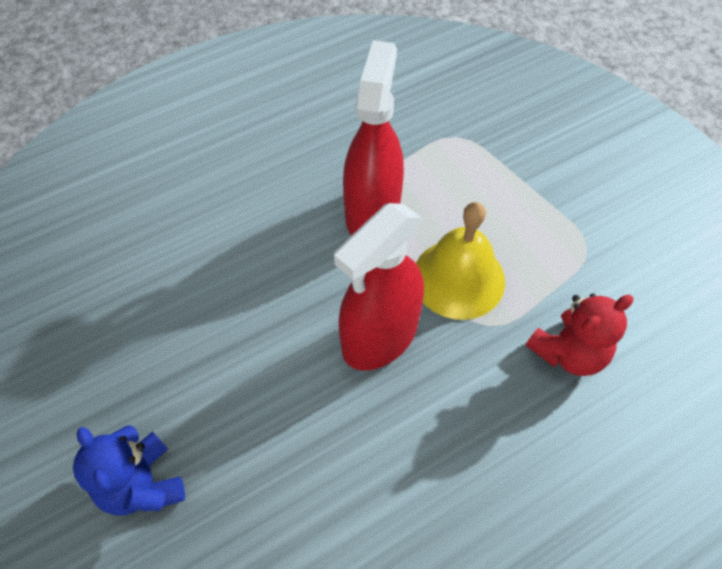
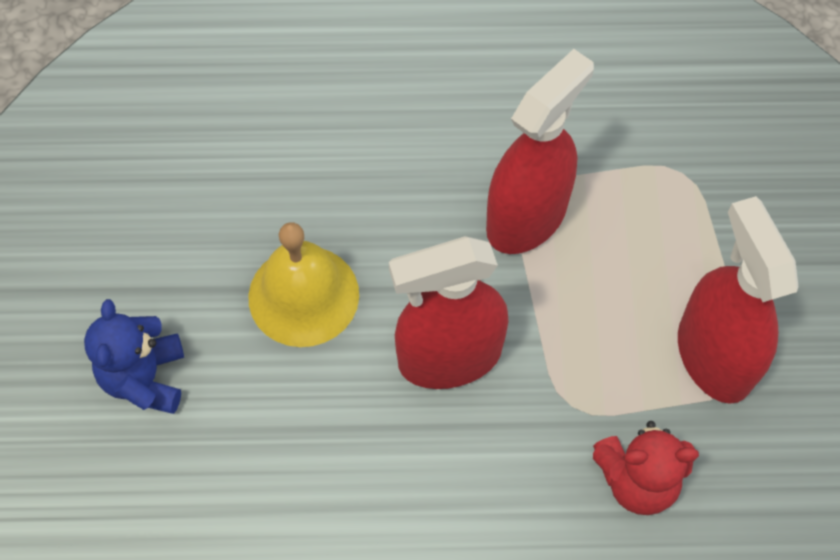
camera: 30 degrees right, 5 degrees up
(458, 278) = (573, 338): yellow bell -> yellow bell (303, 295)
(558, 242) = (713, 356): none -> red spray bottle

